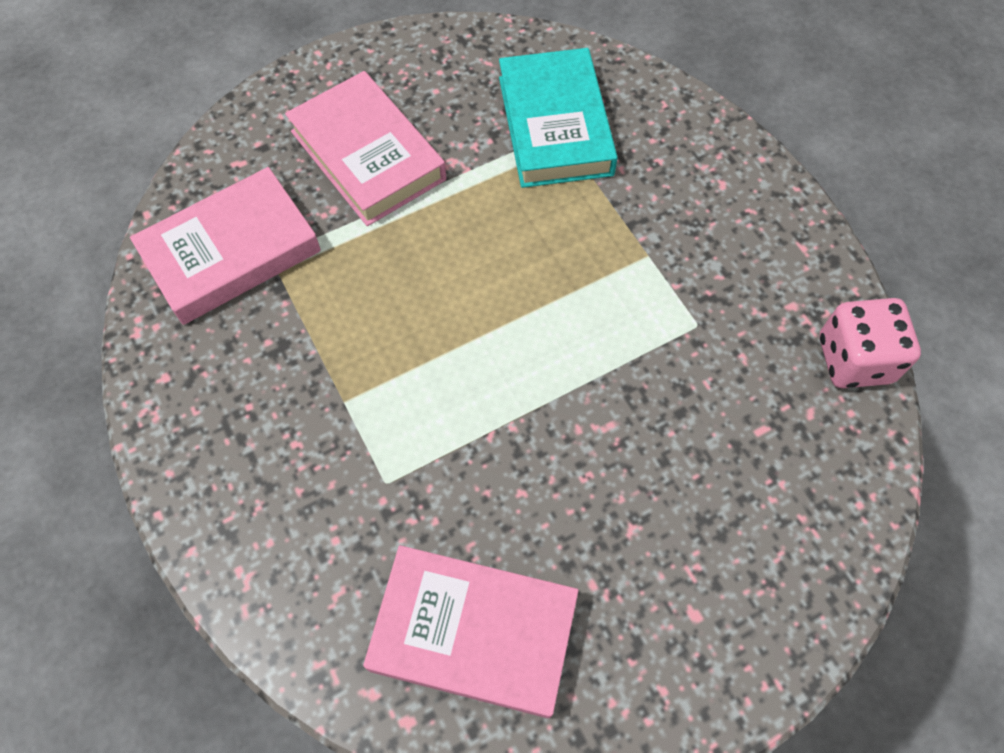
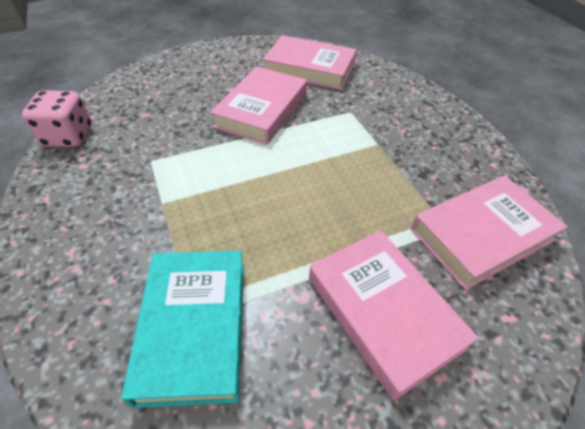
camera: 175 degrees left, 15 degrees down
(553, 466) = (262, 110): none -> pink book

